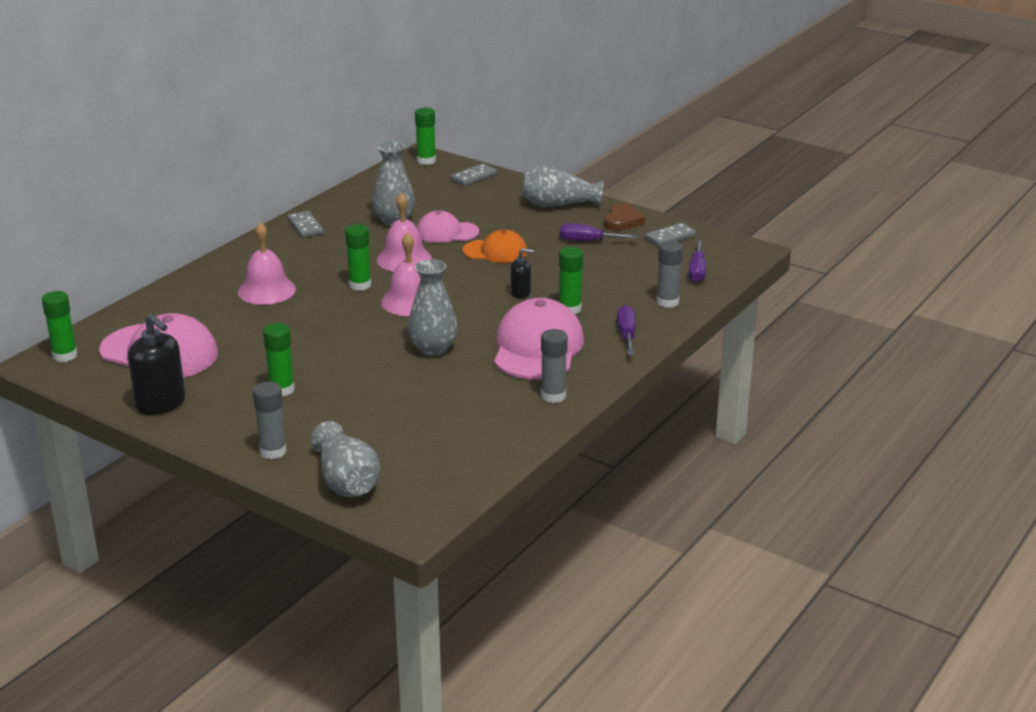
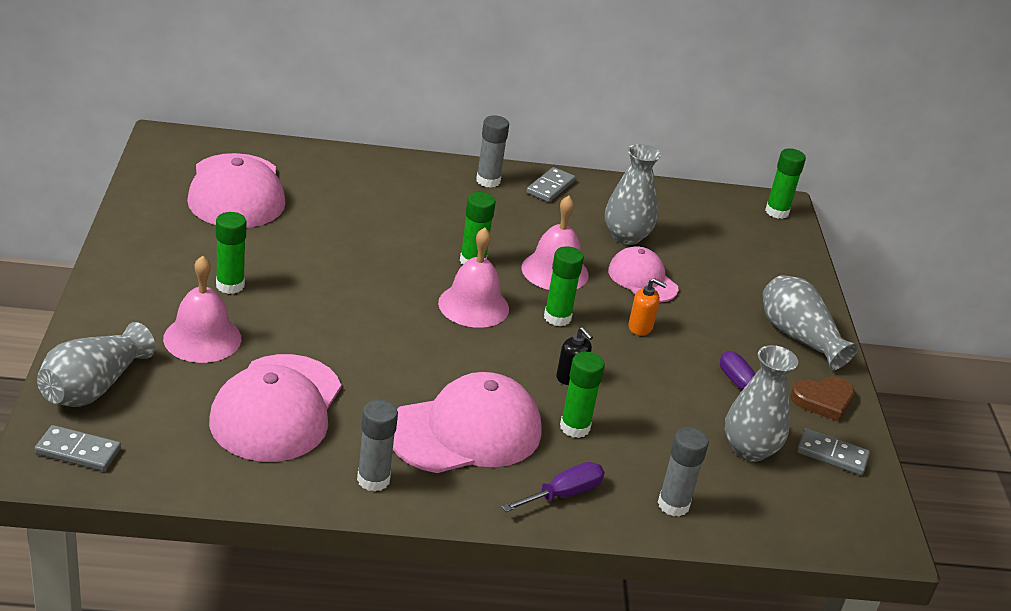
camera: 50 degrees right, 5 degrees up
(65, 356) = (188, 146): green glue stick -> green glue stick (557, 317)
(161, 404) = (149, 225): black soap dispenser -> none
(266, 290) = (404, 209): pink bell -> pink bell (202, 338)
(273, 451) = (114, 321): grey glue stick -> grey glue stick (488, 181)
(433, 349) = (393, 355): grey vase -> grey vase (749, 449)
(446, 411) = (276, 408): none -> pink cap
(473, 177) = (783, 255): grey domino -> grey domino (78, 451)
(495, 251) = (640, 327): orange cap -> orange soap dispenser
(697, 271) = (775, 507): purple screwdriver -> none

